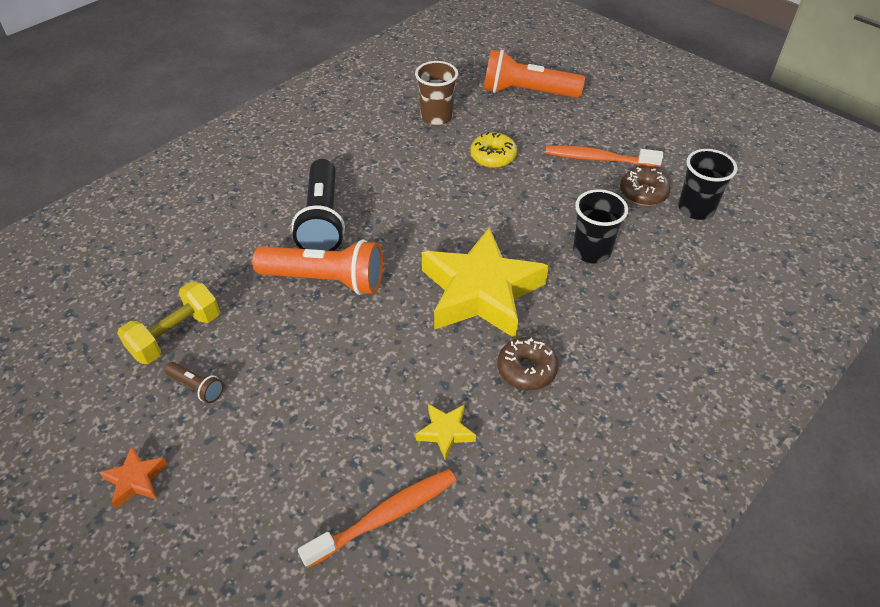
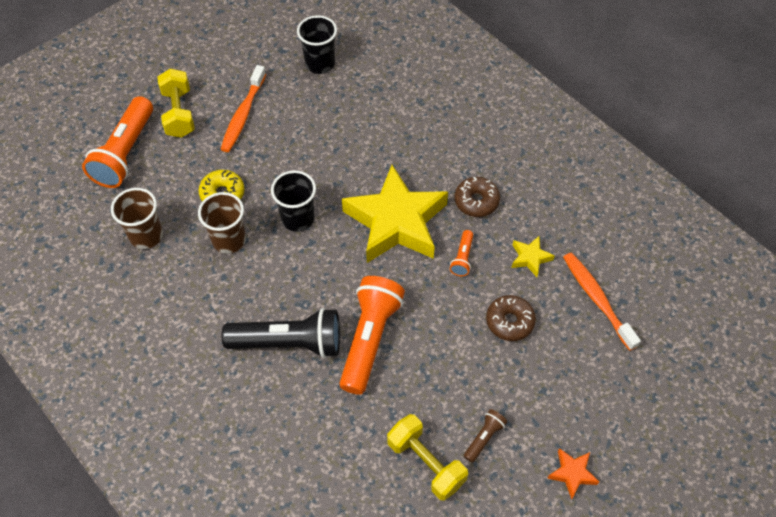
camera: 85 degrees left, 10 degrees up
(437, 358) = (462, 258): none -> orange flashlight
(438, 167) = (229, 240): none -> brown cup
(585, 117) = (179, 113): none -> yellow dumbbell
(591, 251) = (359, 140): black cup -> black cup (298, 218)
(643, 193) = (295, 93): brown donut -> brown donut (509, 321)

